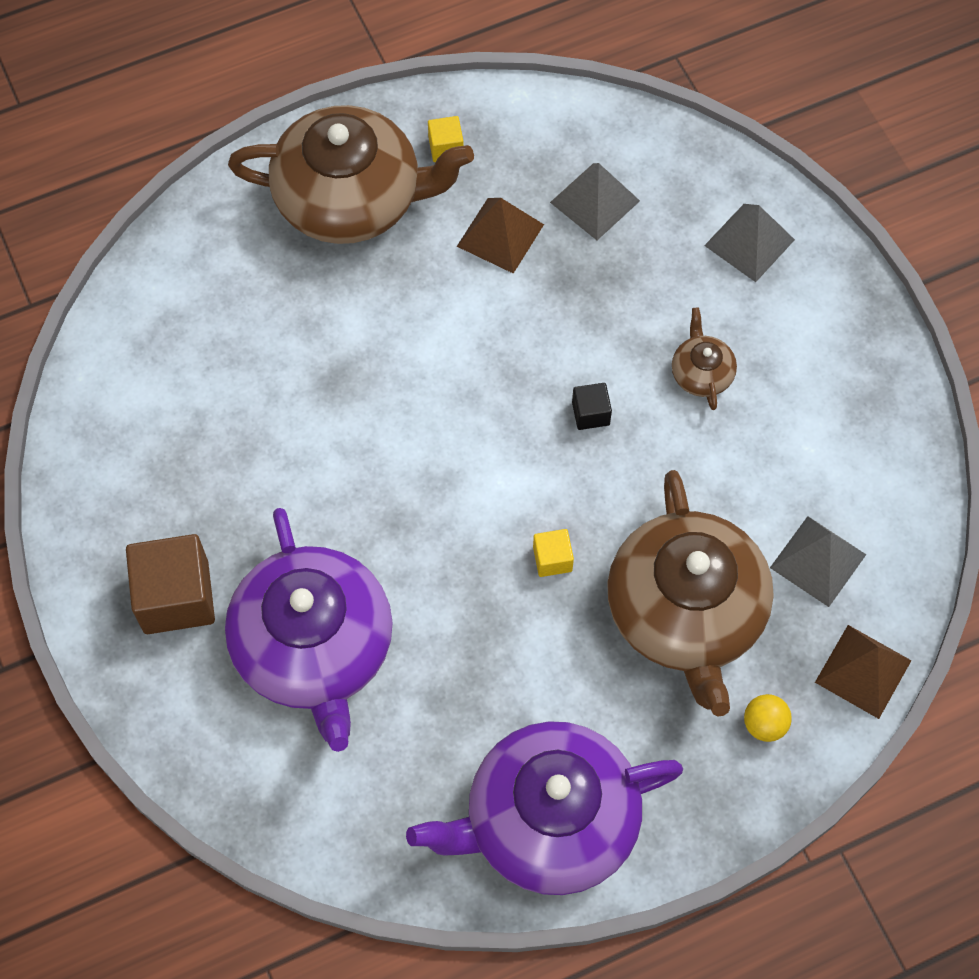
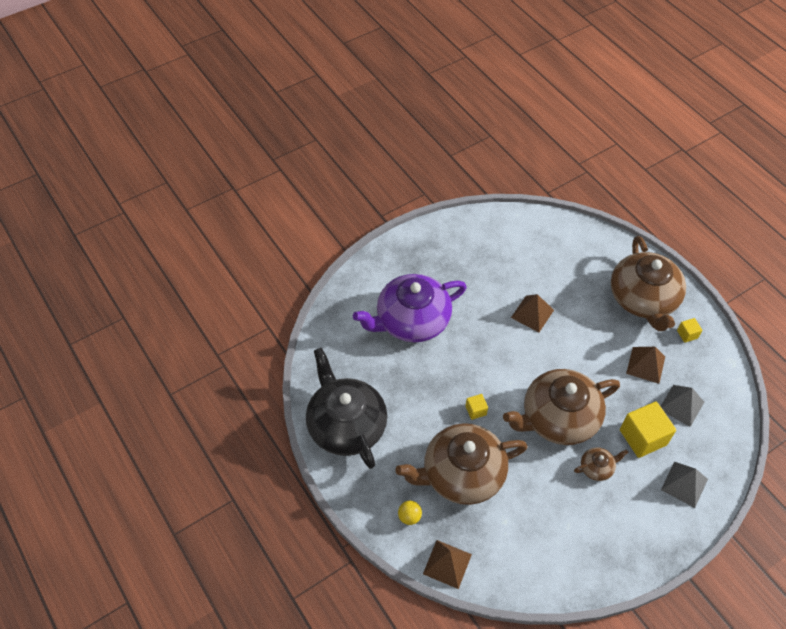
camera: 80 degrees right, 10 degrees down
(176, 597) = (424, 266): brown cube -> none
(344, 406) = (532, 313): none -> brown pyramid
(548, 820) = (346, 425): purple teapot -> black teapot
(590, 413) = (558, 418): black cube -> brown teapot
(650, 282) = (643, 437): none -> yellow cube
(818, 561) = (504, 536): grey pyramid -> none

